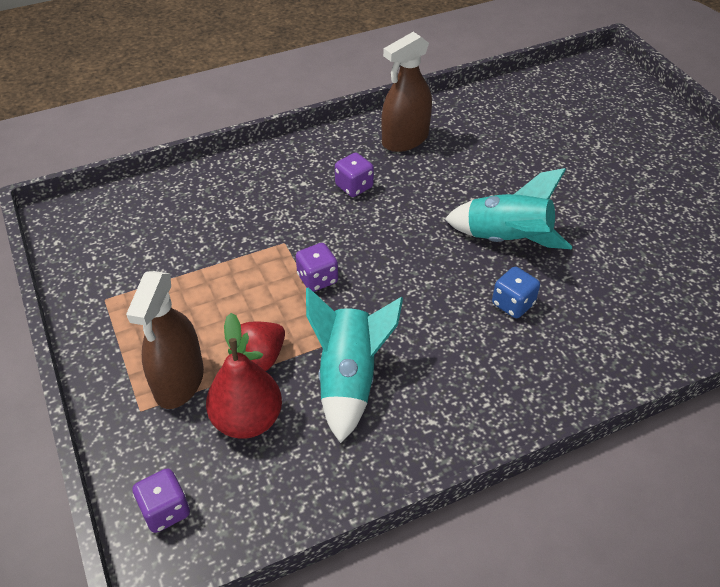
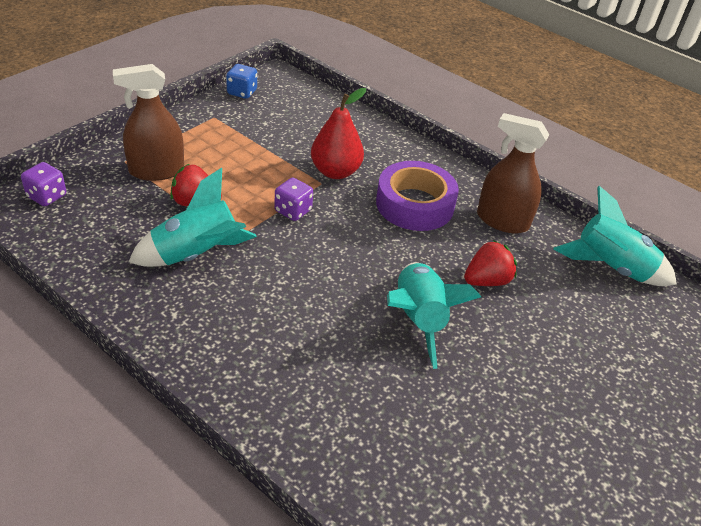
camera: 60 degrees right, 5 degrees down
(247, 419) = (135, 212): red pear -> red pear (335, 172)
(354, 186) = (415, 204): purple dice -> purple tape
(476, 179) = (486, 281): none -> red strawberry
(490, 103) = (611, 267): none -> turquoise rocket
(513, 304) = (336, 341): blue dice -> blue dice (242, 92)

